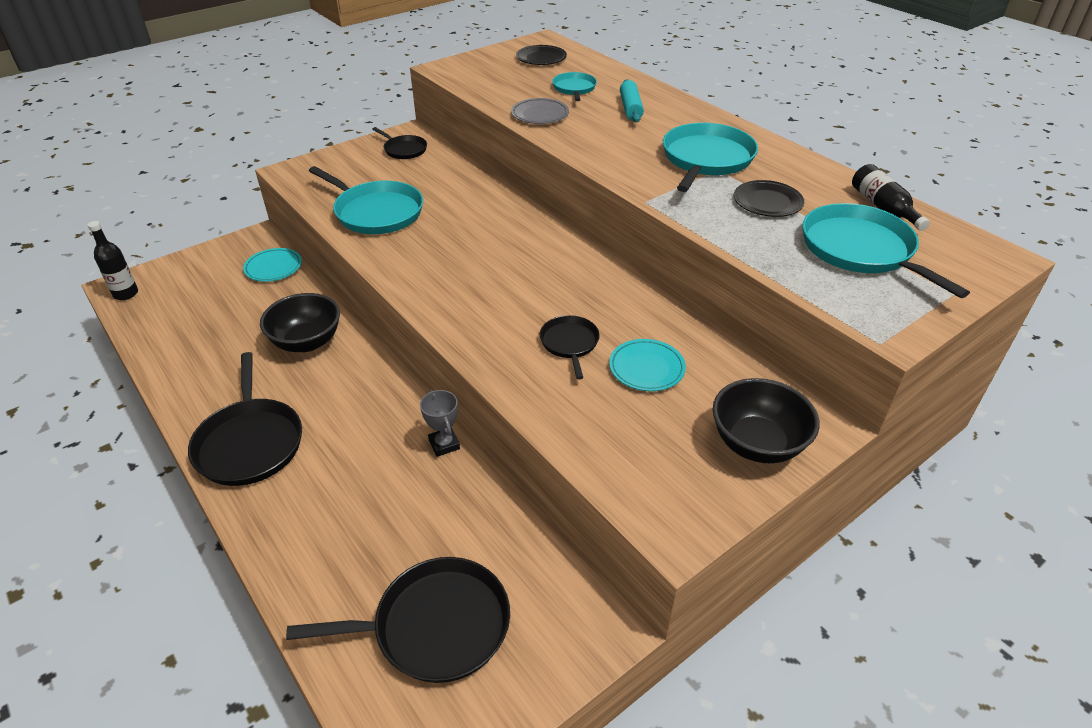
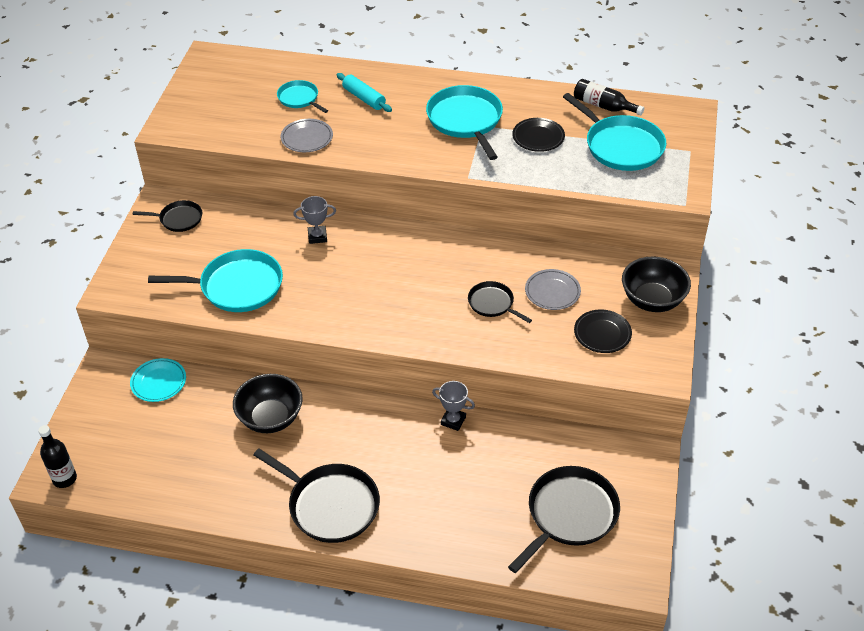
camera: 40 degrees left, 5 degrees up
(487, 210) = (317, 237): none -> grey trophy
(541, 58) = (233, 78): black plate -> black plate (602, 333)
(646, 368) = (552, 292): turquoise plate -> grey plate
(861, 250) = (621, 146): turquoise pan -> turquoise pan turned 150 degrees counterclockwise

